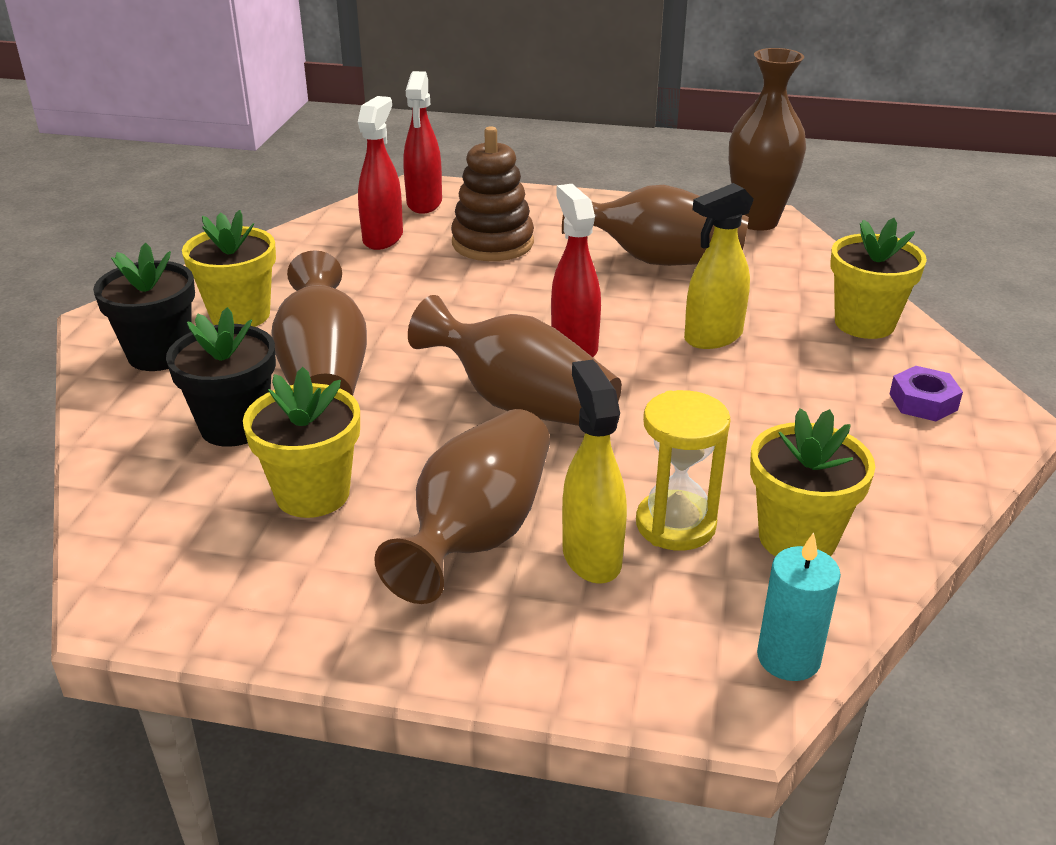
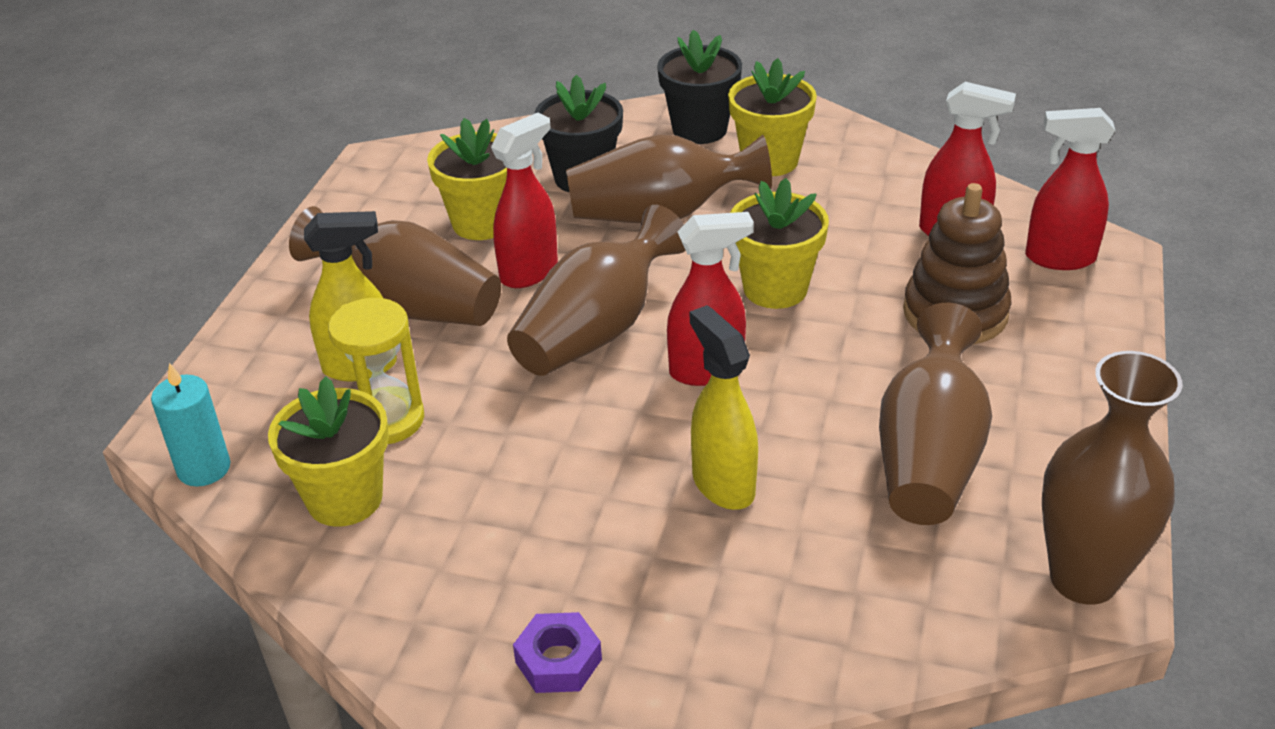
camera: 95 degrees right, 5 degrees up
(417, 451) = (529, 272): none -> red spray bottle
(864, 323) = (759, 645): yellow flower pot -> yellow flower pot (775, 289)

